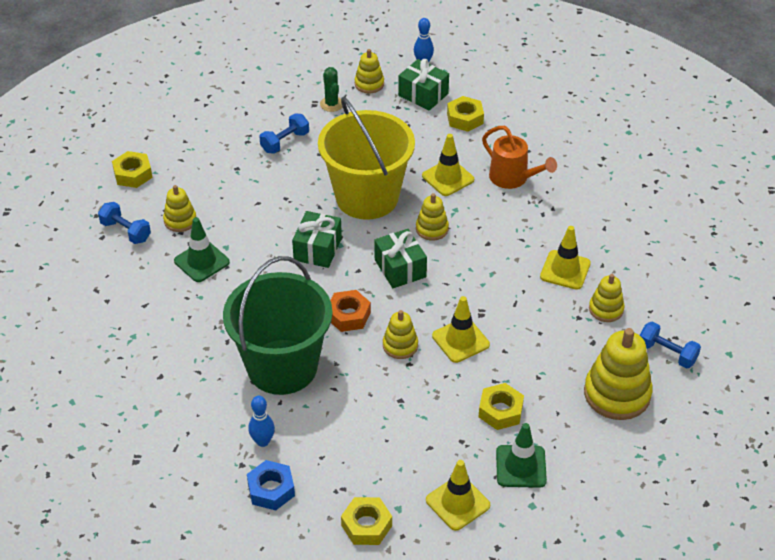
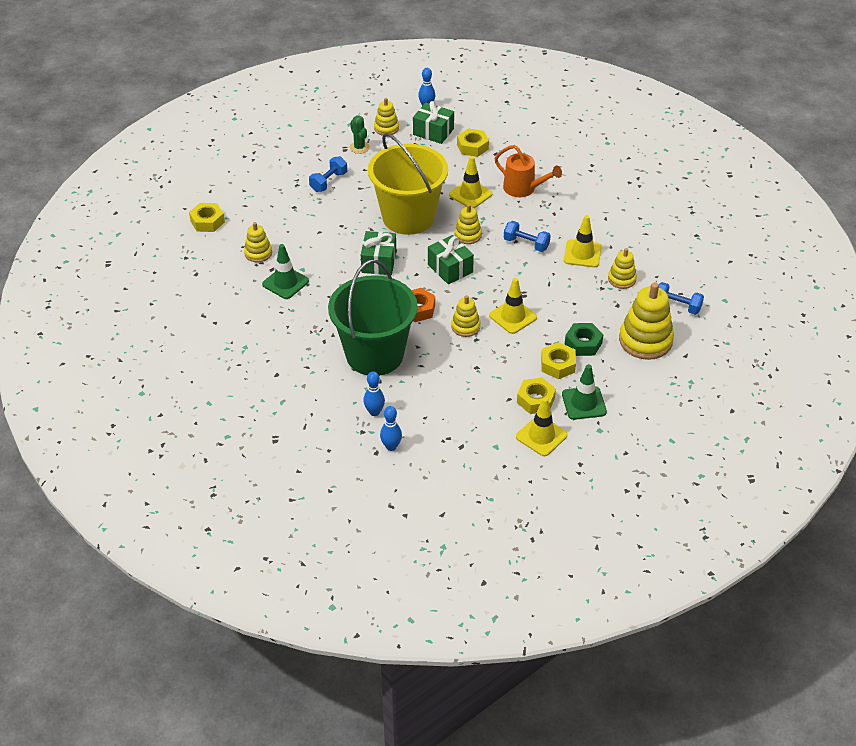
camera: 10 degrees left, 0 degrees up
(126, 231) = (215, 267): blue dumbbell -> blue dumbbell (526, 244)
(271, 489) = (391, 446): blue nut -> blue bowling pin
(366, 525) = (474, 462): yellow nut -> yellow nut (535, 400)
(538, 387) = (583, 343): none -> green nut

